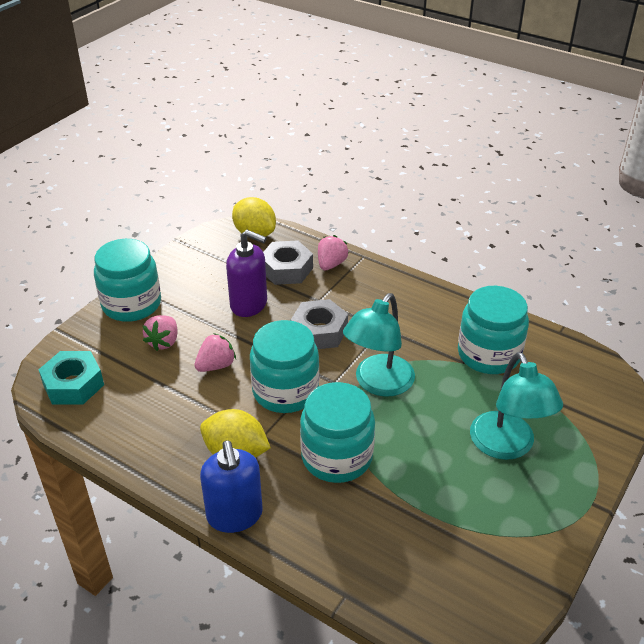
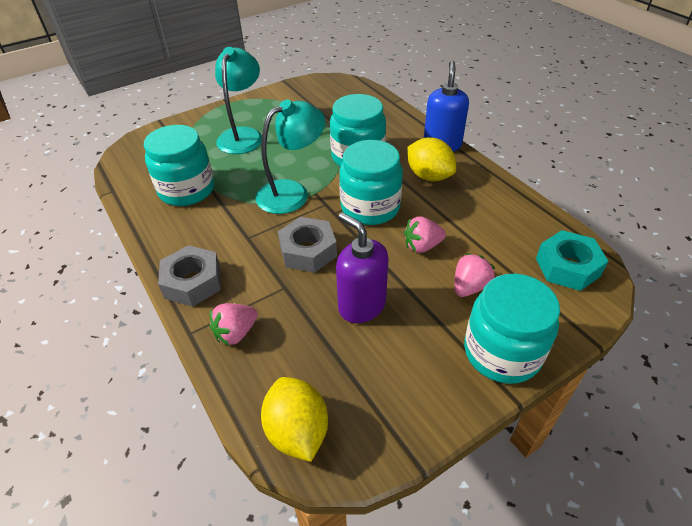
camera: 155 degrees left, 5 degrees up
(286, 269) = (292, 344): grey nut -> grey nut (193, 282)

